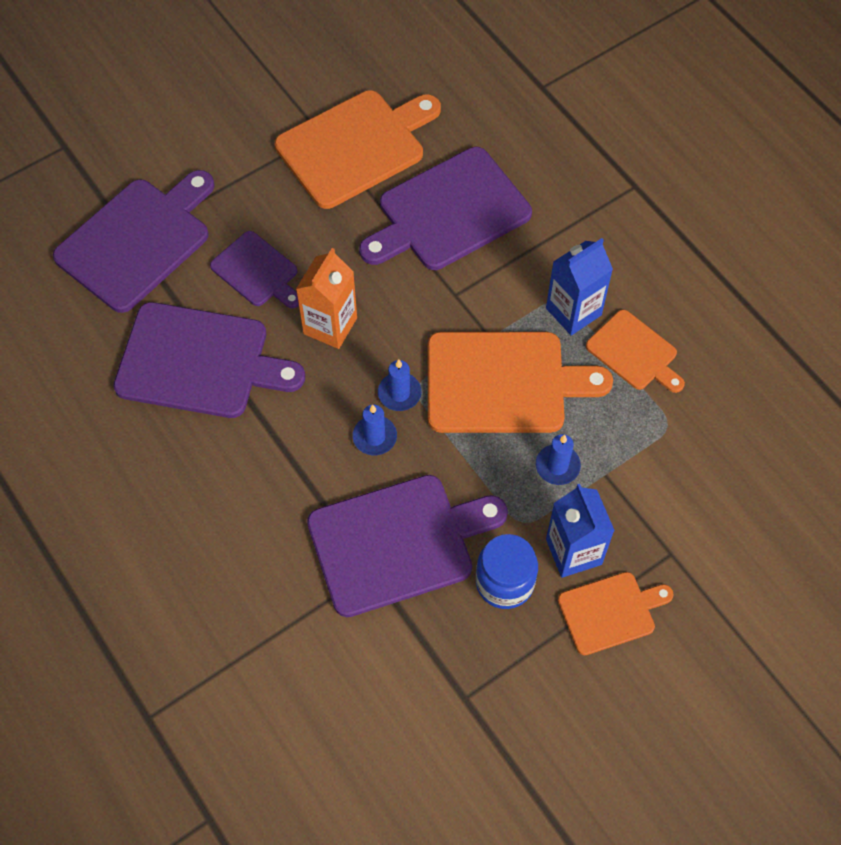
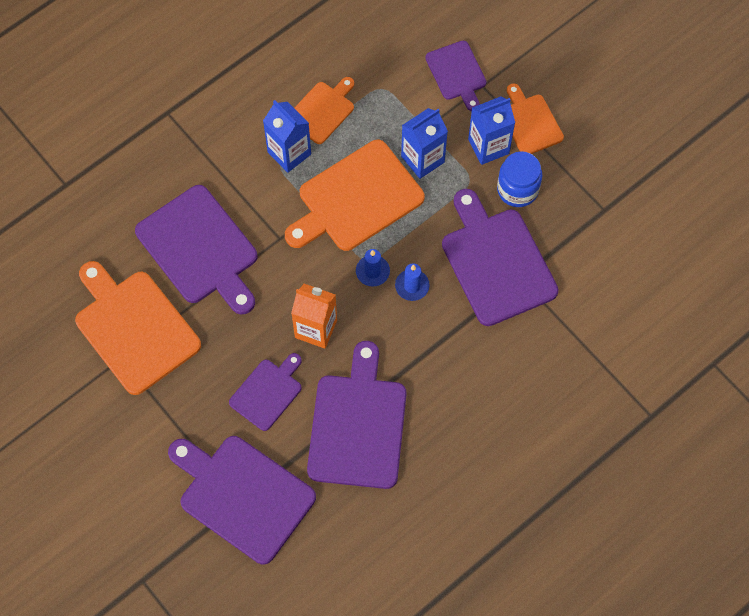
camera: 95 degrees left, 5 degrees up
(503, 382) = (356, 199): orange cutting board -> orange cutting board turned 120 degrees counterclockwise
(557, 466) = (422, 159): blue candle -> blue carton
(691, 522) = (457, 73): none -> purple cutting board

